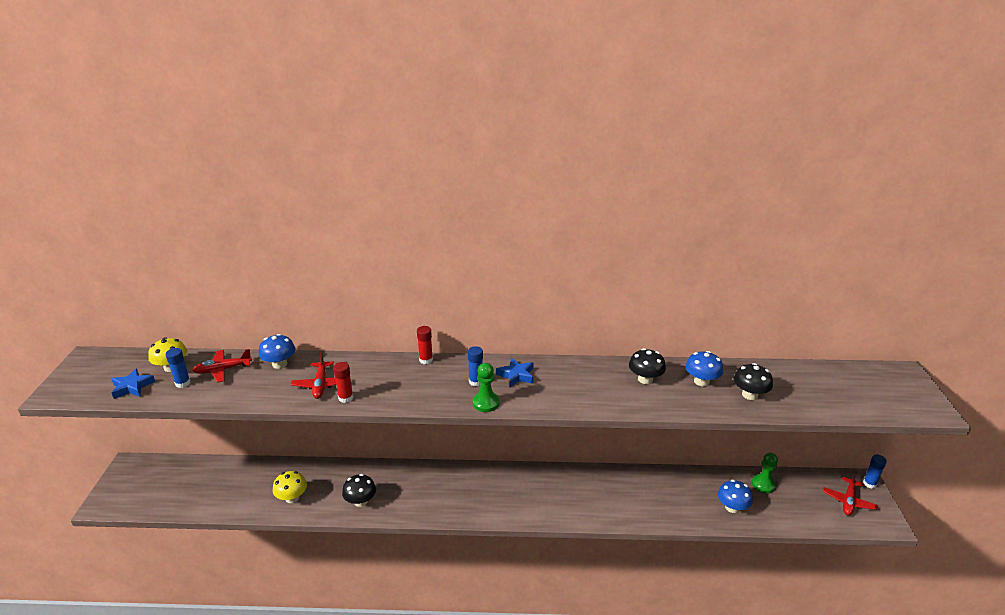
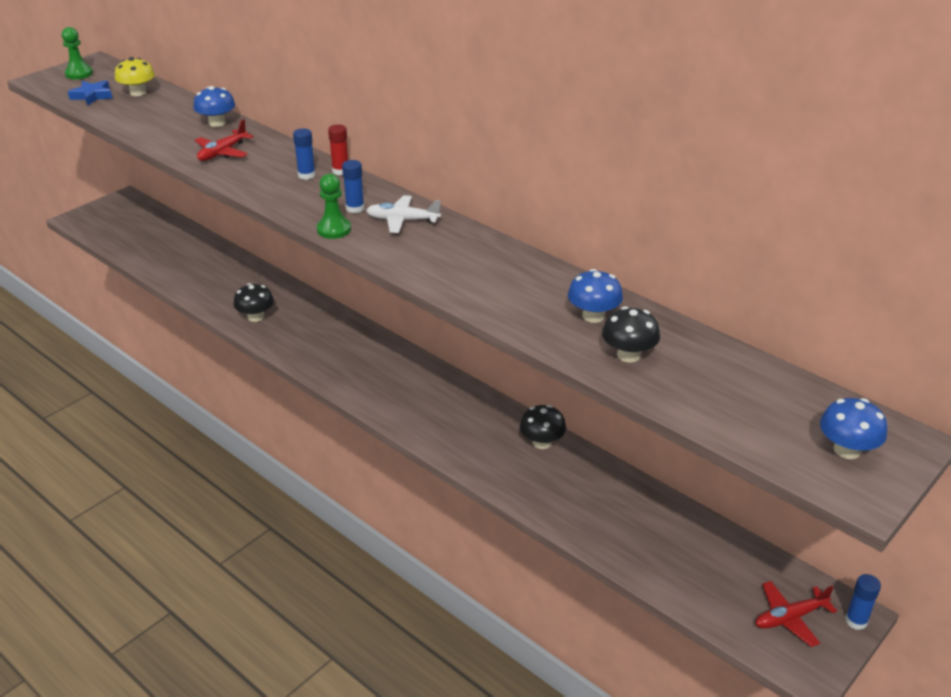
camera: 40 degrees right, 5 degrees up
(183, 383) = (128, 108): blue glue stick -> blue glue stick (306, 175)
(222, 370) = (169, 109): red plane -> none
(292, 498) = (207, 285): yellow mushroom -> none
(346, 398) = (225, 171): red glue stick -> none
(516, 375) = (402, 220): blue star -> white plane
(645, 379) = (531, 284): black mushroom -> black mushroom (542, 442)
(732, 507) = (618, 532): blue mushroom -> blue mushroom (847, 450)
(763, 484) = (696, 535): green pawn -> green pawn (79, 74)

